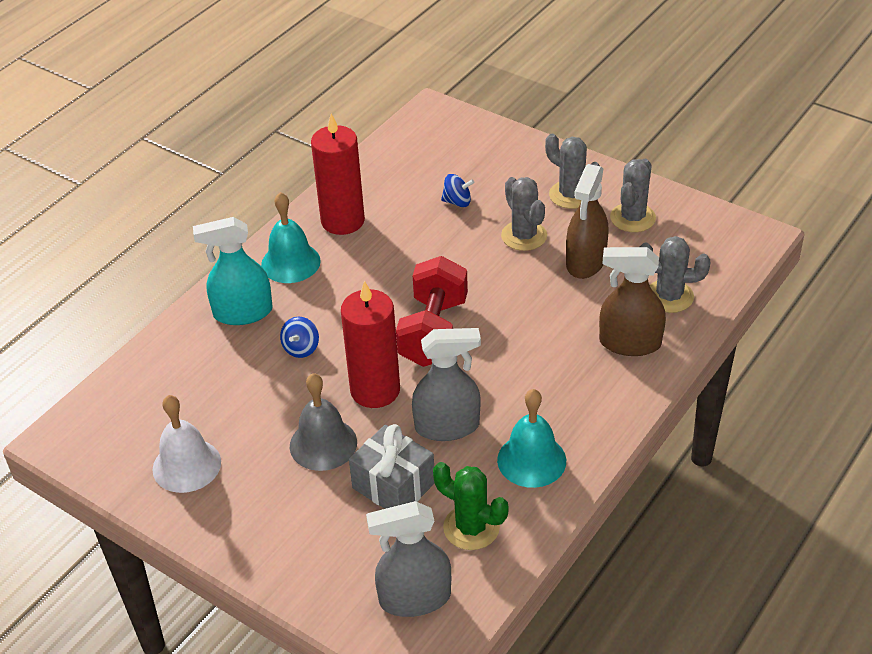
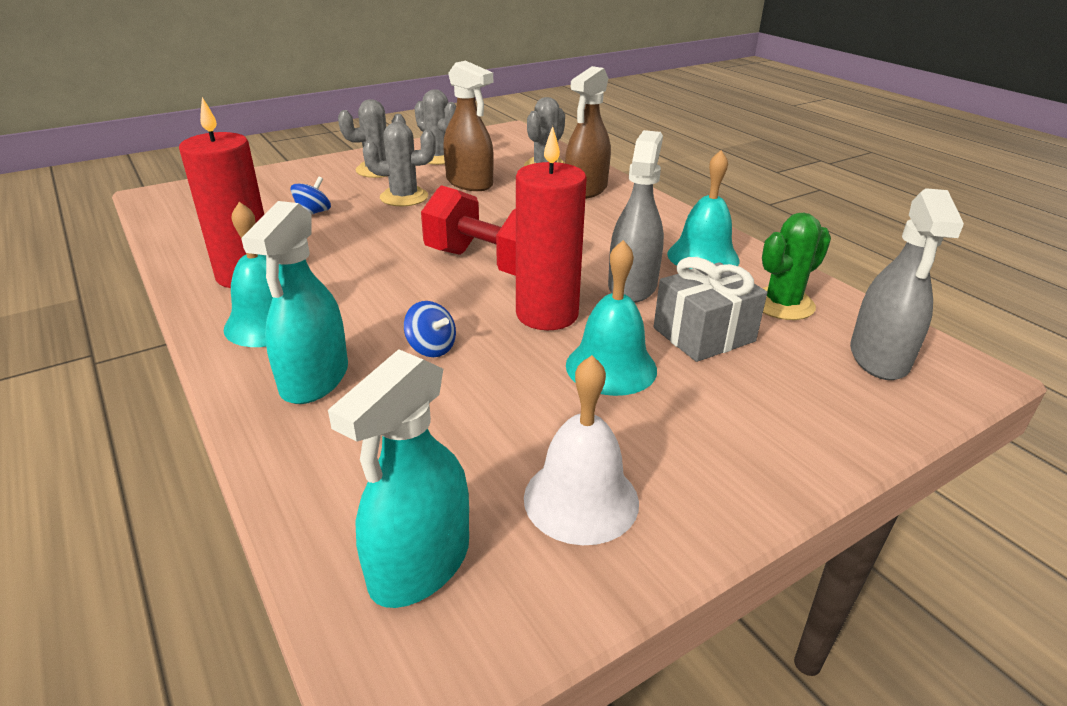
camera: 70 degrees left, 10 degrees down
(119, 419) = (420, 564): none -> turquoise spray bottle
(323, 444) = (611, 367): grey bell -> turquoise bell

